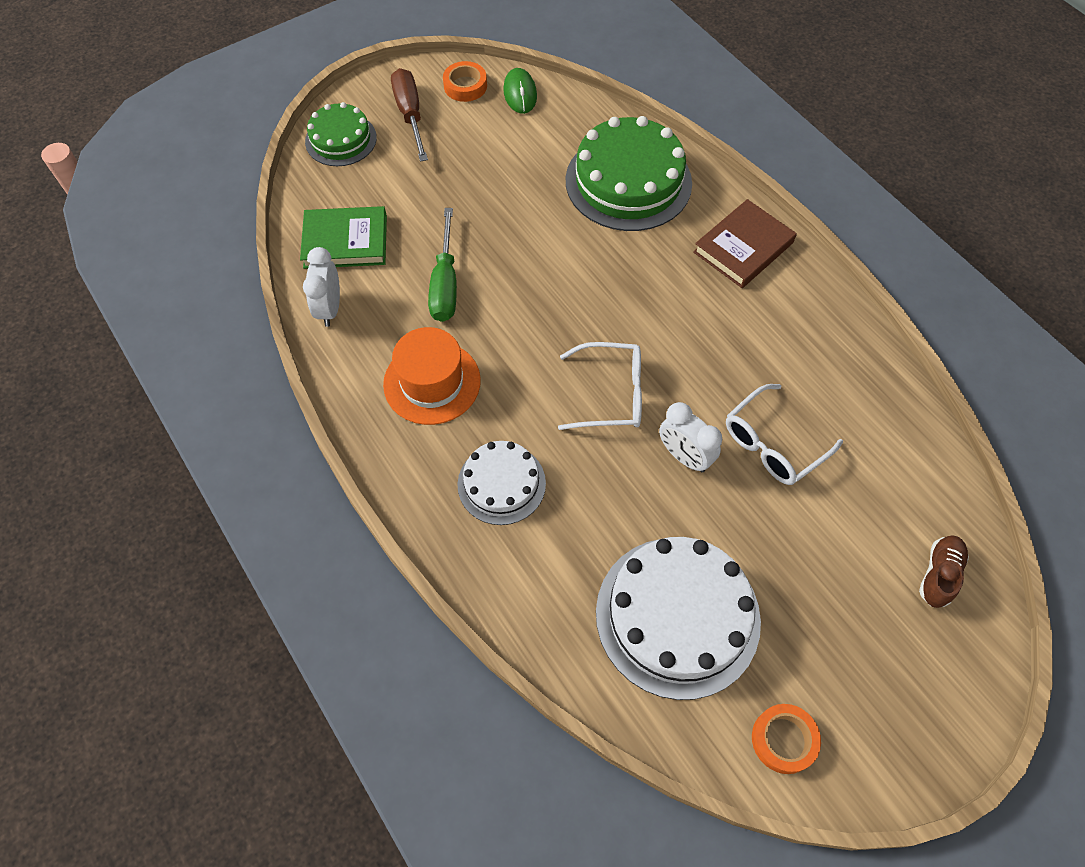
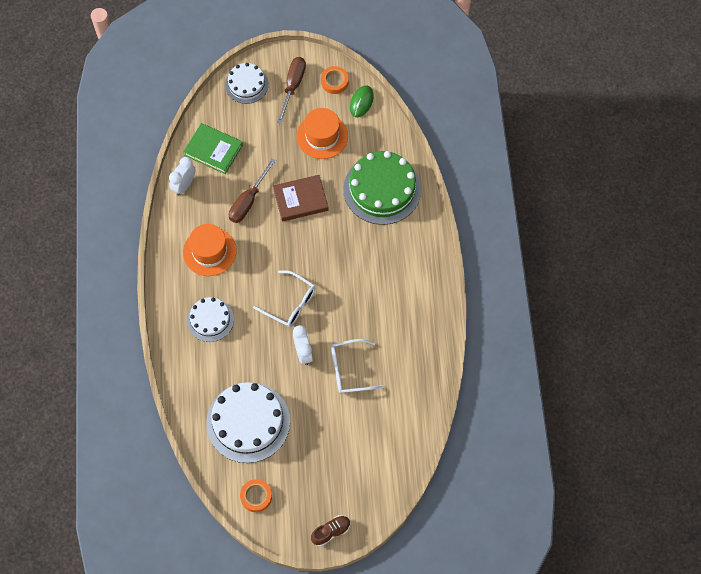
camera: 30 degrees right, 5 degrees up
(341, 139) = (246, 84): green cake -> white cake
(445, 284) = (248, 201): green screwdriver -> brown screwdriver
(495, 155) = (322, 136): none -> orange hat
(743, 247) = (414, 260): brown book -> brown book (300, 200)
(939, 574) = (379, 471): brown shoe -> brown shoe (331, 532)

